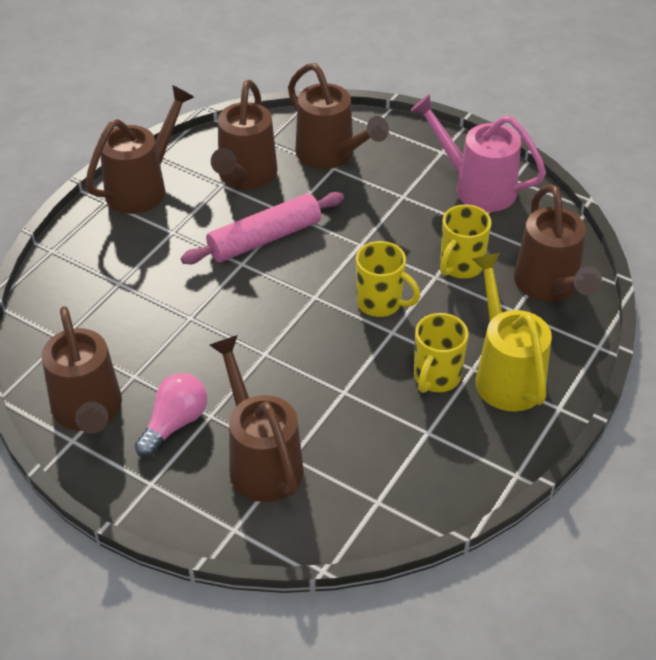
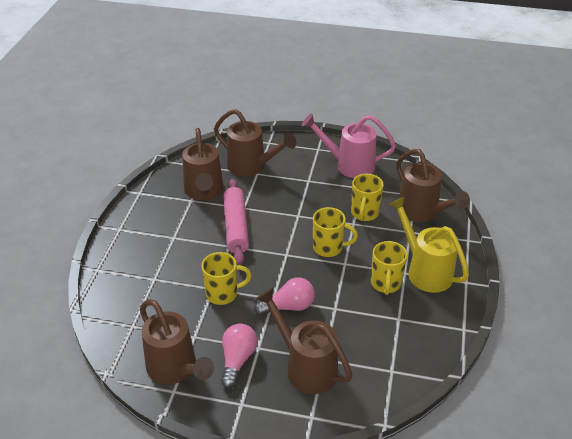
camera: 20 degrees left, 5 degrees down
(142, 188) = (139, 214): brown watering can -> none
(200, 328) = (223, 294): none -> yellow mug
(265, 239) = (236, 227): pink rolling pin -> pink rolling pin turned 45 degrees counterclockwise
(280, 371) = (288, 306): none -> pink light bulb

